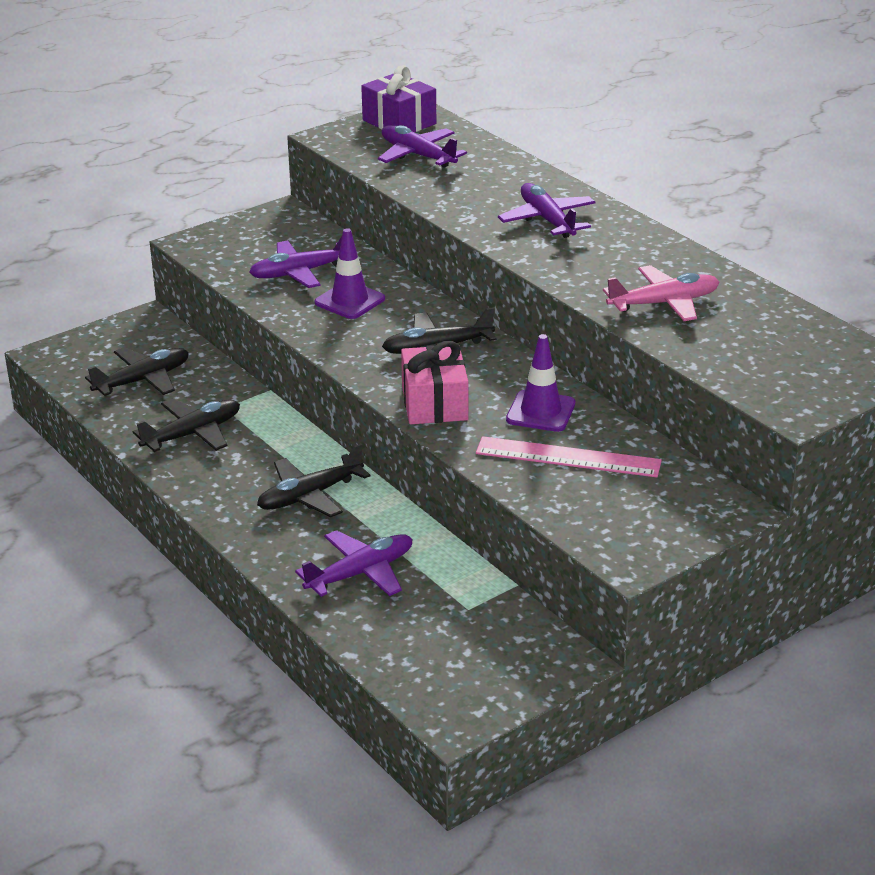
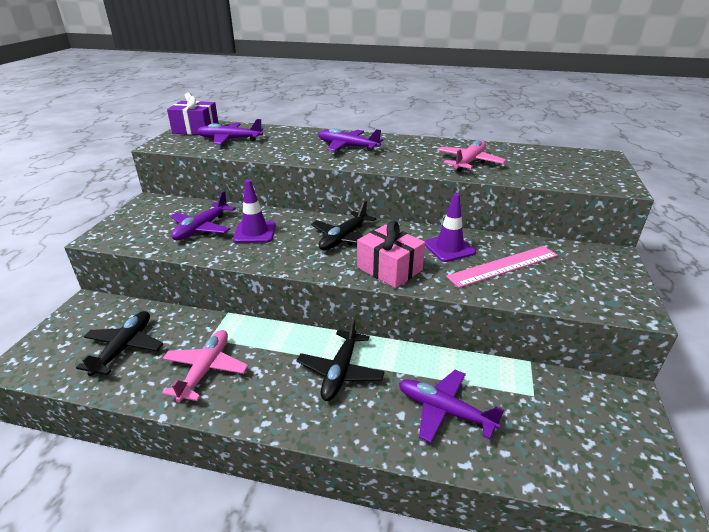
camera: 40 degrees left, 0 degrees up
(192, 434) = (205, 369): black plane -> pink plane
(360, 573) = (444, 411): purple plane -> purple plane turned 75 degrees counterclockwise

